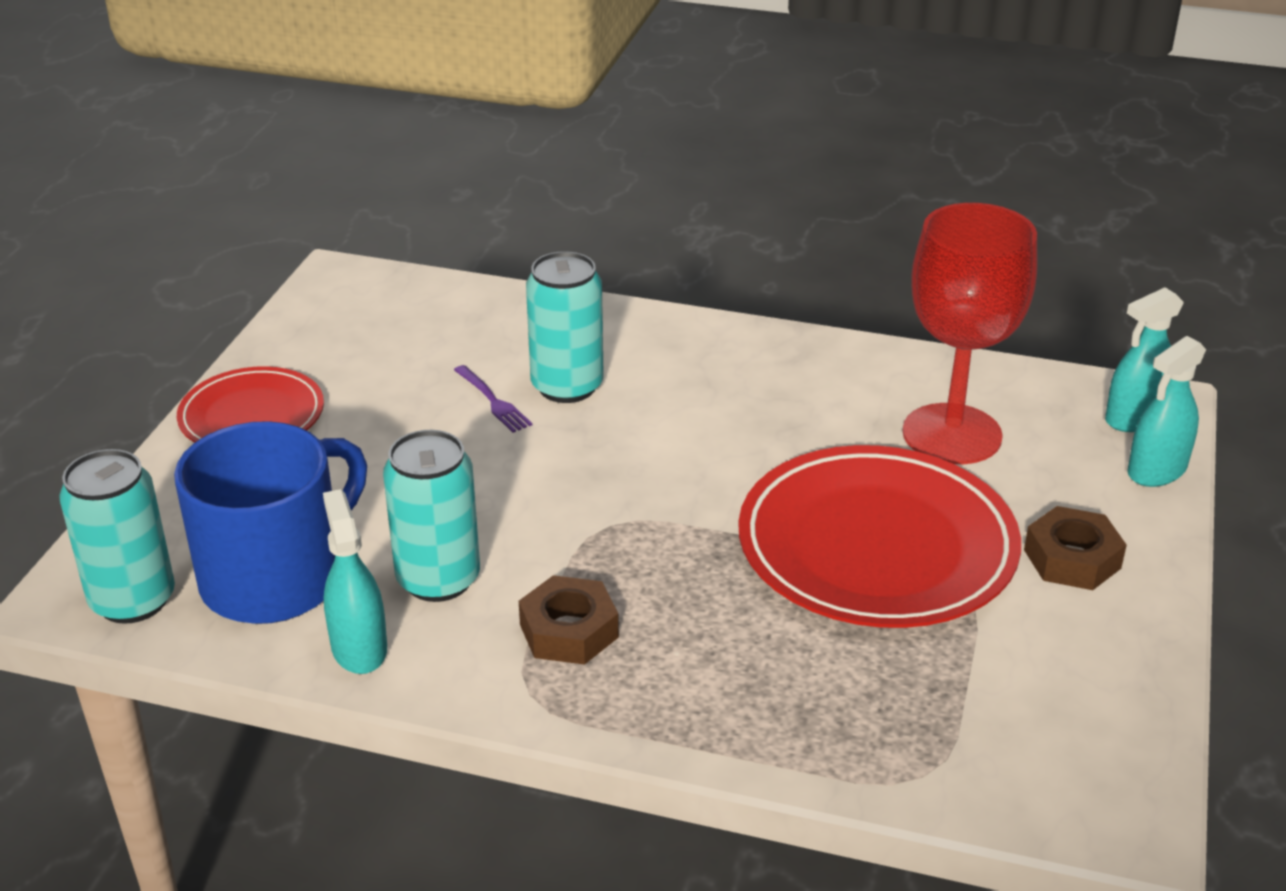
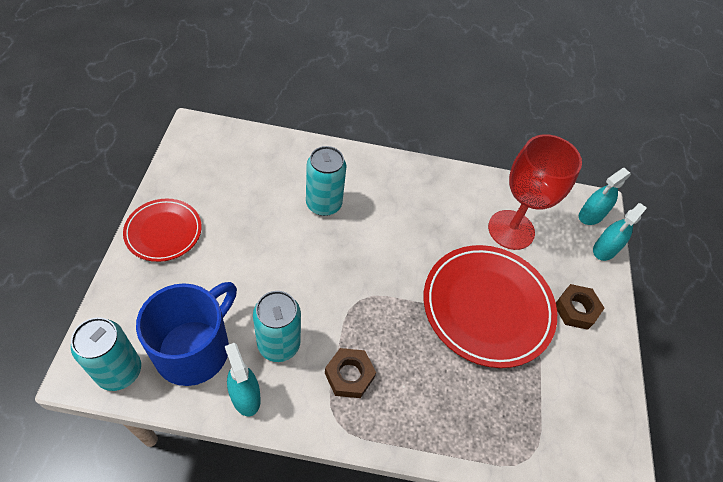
camera: 15 degrees left, 20 degrees up
(493, 401) = (288, 216): purple fork -> none

